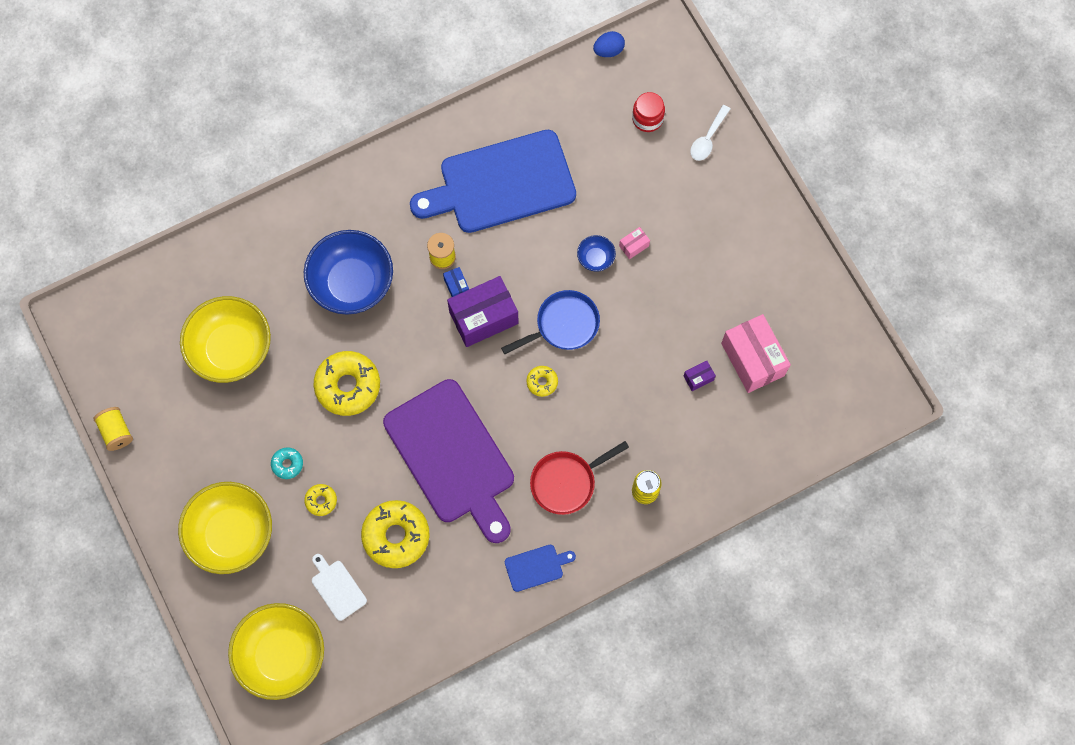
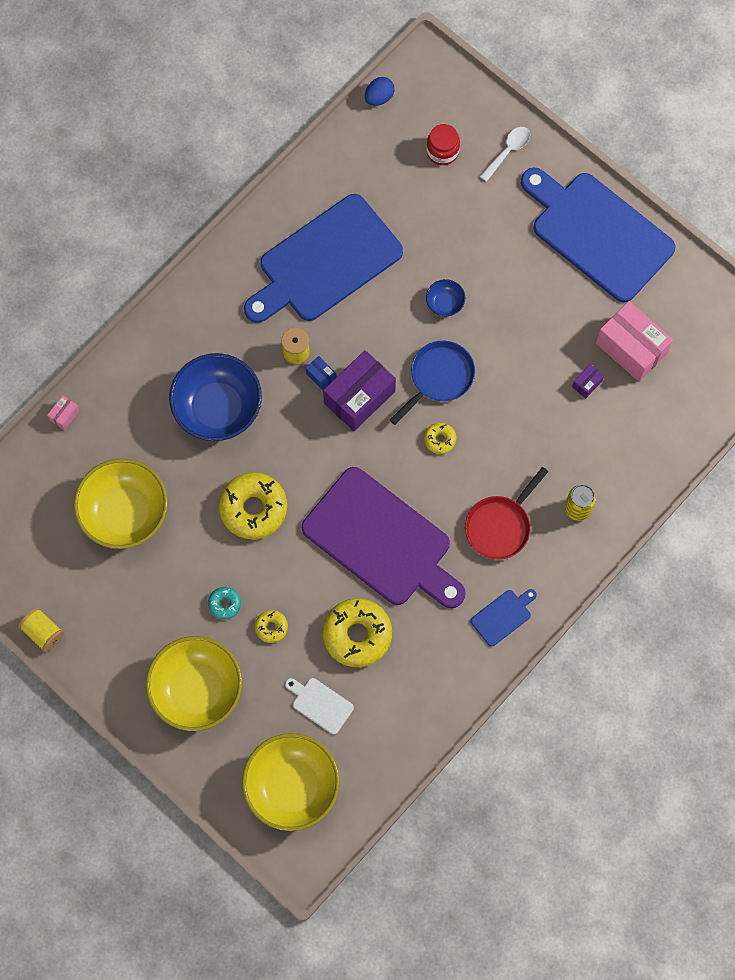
camera: 20 degrees left, 0 degrees up
(634, 246) = (477, 279): pink box -> pink box (64, 415)
(708, 138) = (508, 151): white spoon -> white spoon turned 150 degrees counterclockwise
(762, 242) = (597, 233): none -> blue cutting board

